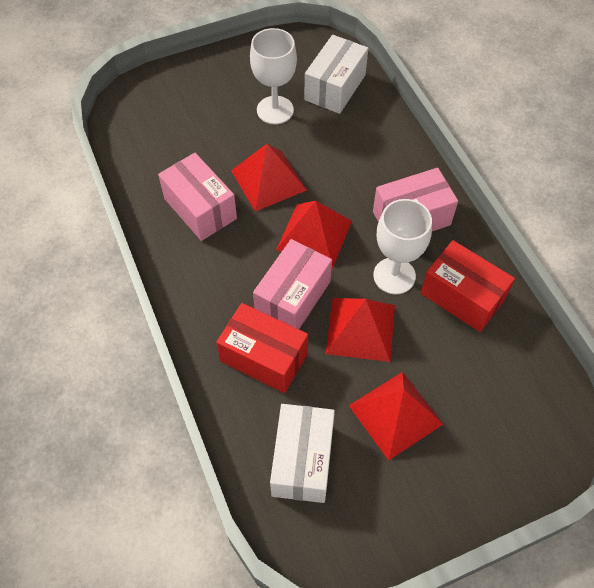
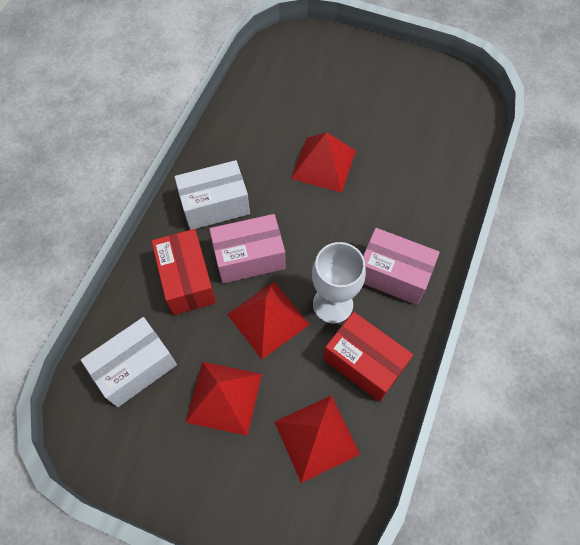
camera: 45 degrees right, 5 degrees up
(200, 208) = (258, 148): pink box -> none
(275, 110) = (384, 118): white goblet -> none
(314, 235) = (310, 228): red pyramid -> red pyramid (316, 437)
(335, 87) = (447, 135): white box -> white box (215, 205)
(462, 297) = (364, 363): red box -> red box turned 45 degrees counterclockwise

